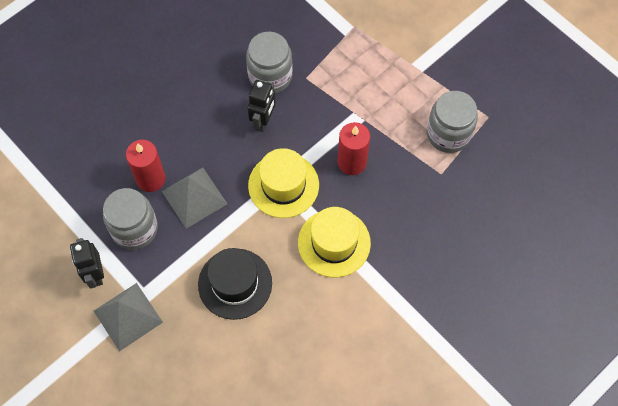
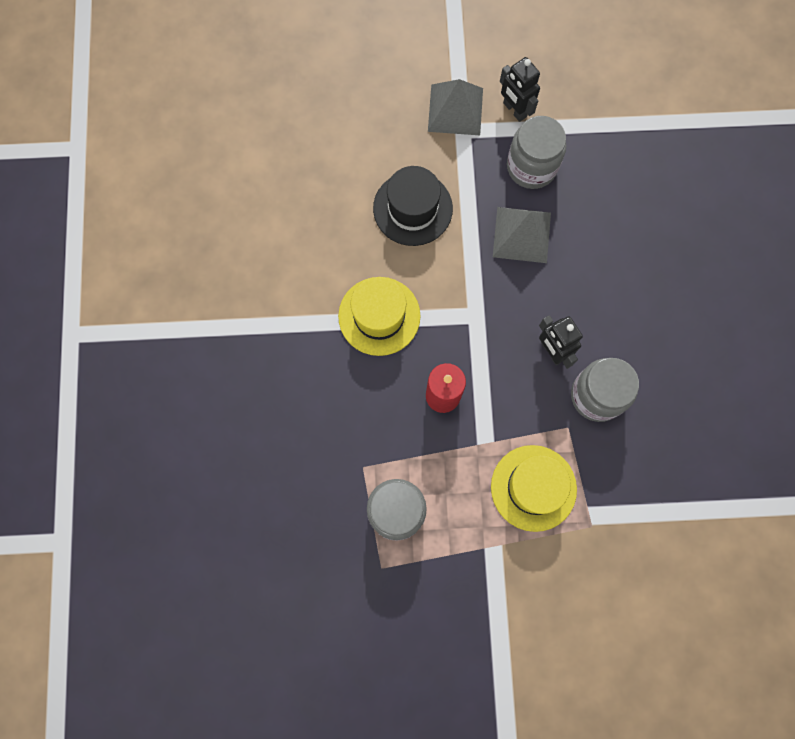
camera: 130 degrees right, 10 degrees up
(95, 274) = (514, 110): black robot -> black robot turned 150 degrees counterclockwise
(151, 179) = (570, 212): red candle -> none
(283, 185) = (470, 317): yellow hat -> yellow hat (533, 488)

